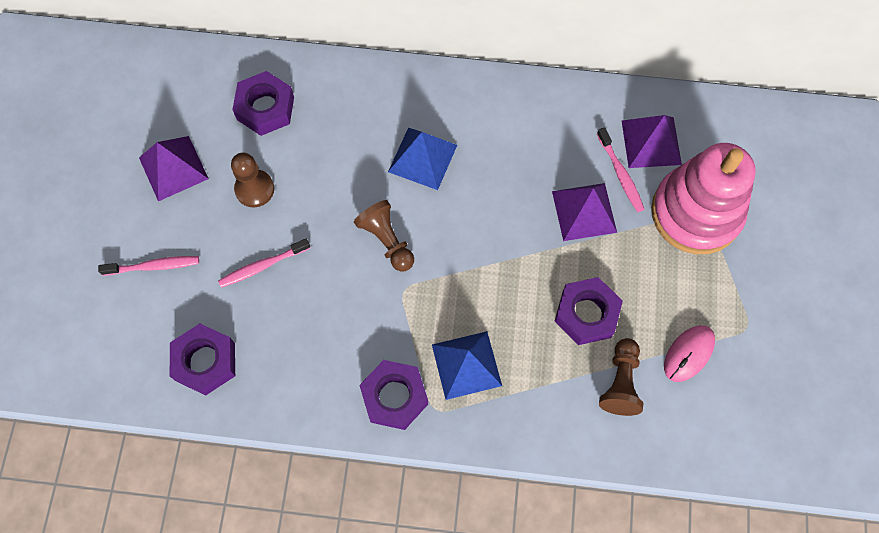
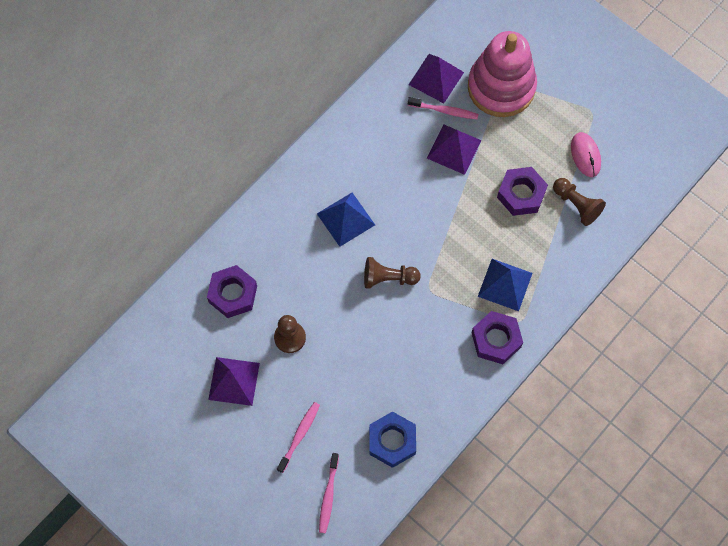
camera: 55 degrees left, 0 degrees up
(205, 362) = (392, 441): purple nut -> blue nut
(262, 266) = (350, 366): pink toothbrush -> pink toothbrush (328, 495)

